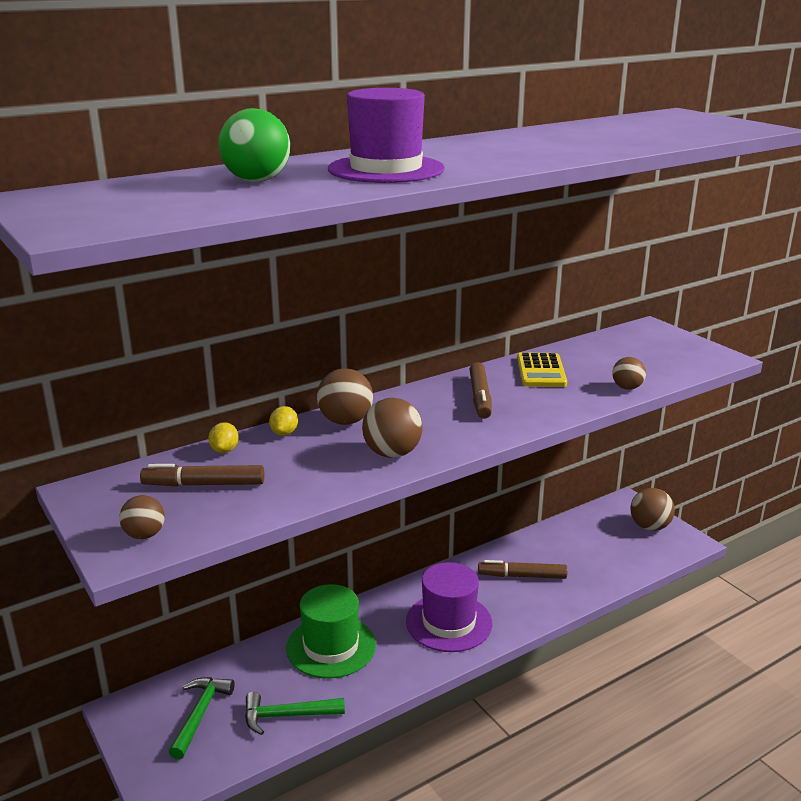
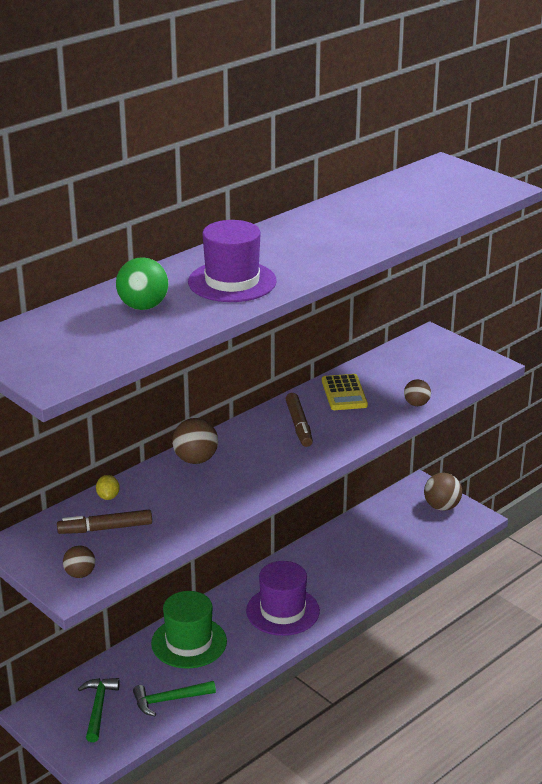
camera: 10 degrees left, 5 degrees up
(284, 433) = (150, 476): yellow lemon -> none
(392, 453) = (242, 486): brown ball -> none
(522, 576) = (337, 564): brown marker -> none

